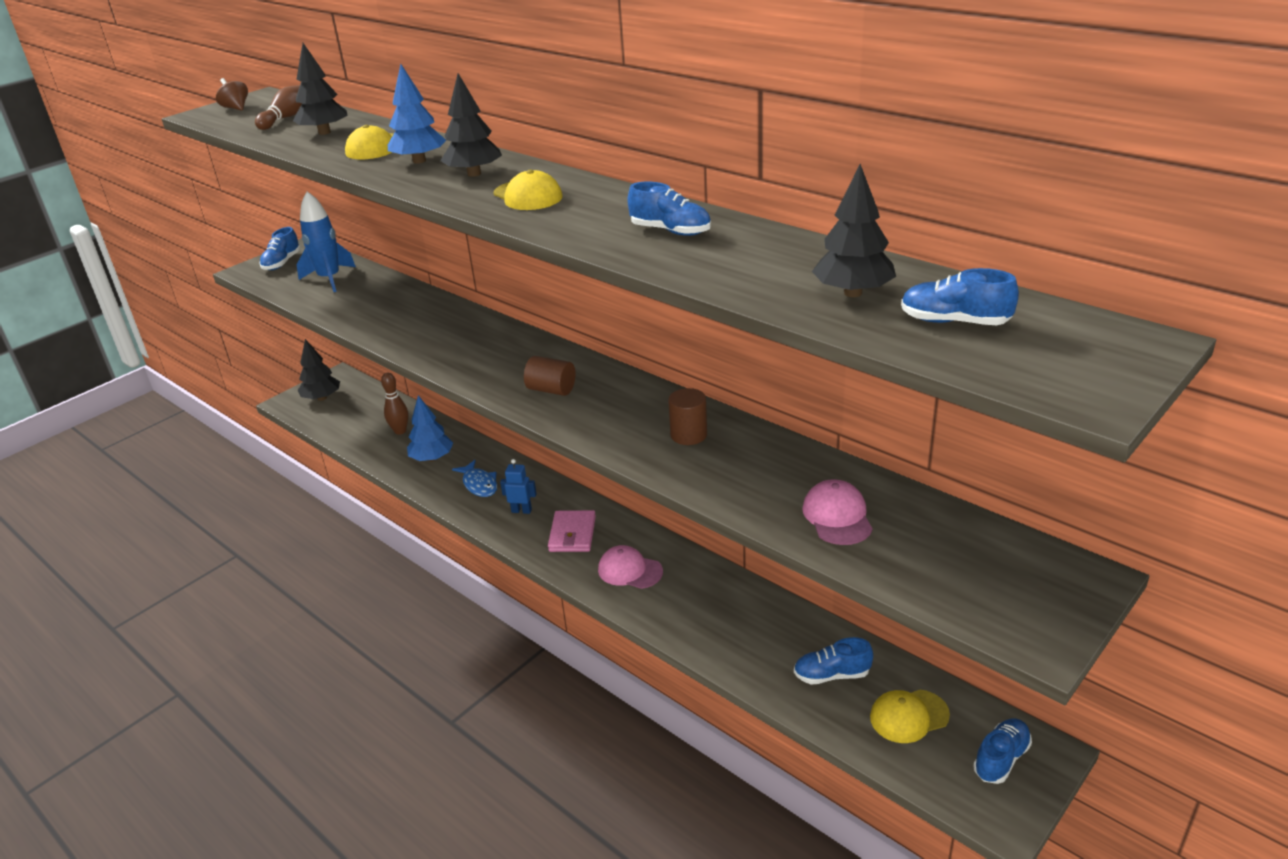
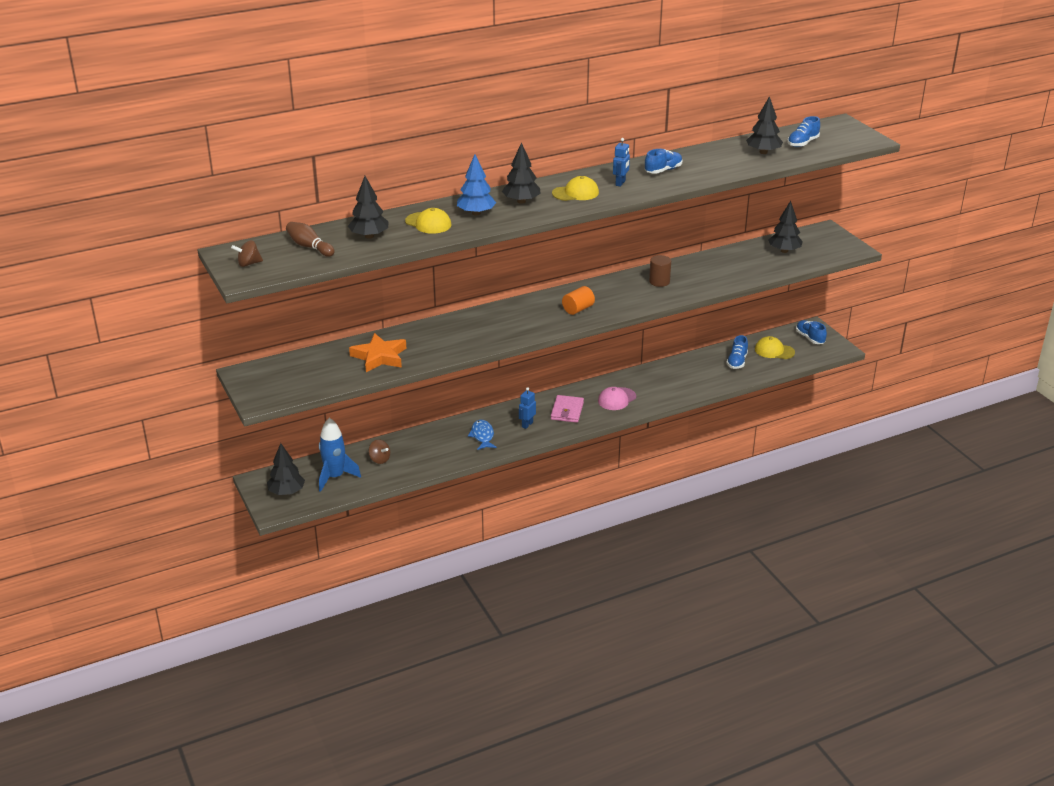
camera: 70 degrees left, 0 degrees up
(282, 263) = (264, 384): blue shoe -> none
(329, 279) = (324, 366): blue rocket -> blue rocket (335, 477)
(361, 300) = (379, 357): none -> orange star
(400, 431) = (379, 459): brown bowling pin -> brown spinning top
(432, 458) = (431, 450): blue tree -> none
(479, 484) = (482, 436): blue fish -> blue fish turned 90 degrees counterclockwise
(551, 390) = (578, 309): brown cylinder -> orange cylinder
(572, 534) = (567, 411): pink wallet -> pink wallet turned 75 degrees clockwise
(590, 214) = (620, 183): none -> blue robot
(837, 516) = (753, 264): pink cap -> none
(909, 716) = (774, 351): yellow cap -> yellow cap turned 105 degrees clockwise
(930, 541) = (784, 251): none -> black tree

